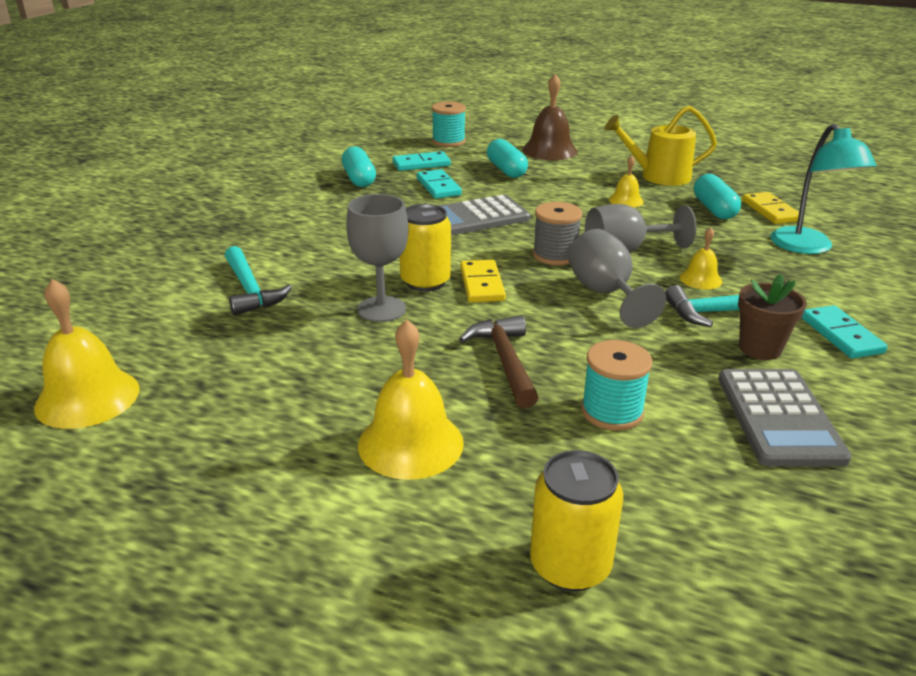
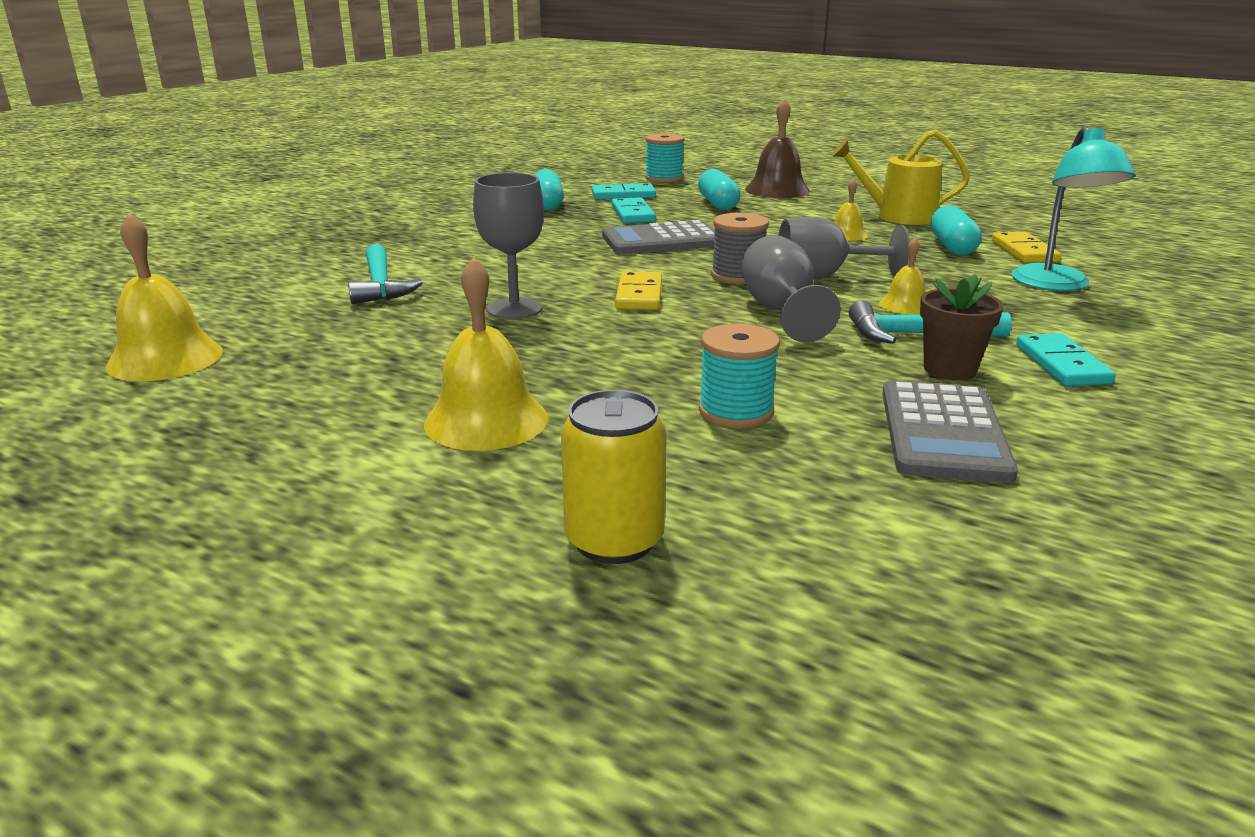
camera: 10 degrees right, 5 degrees down
(425, 282) = (576, 289): yellow can -> none
(505, 361) = (631, 360): brown hammer -> none

